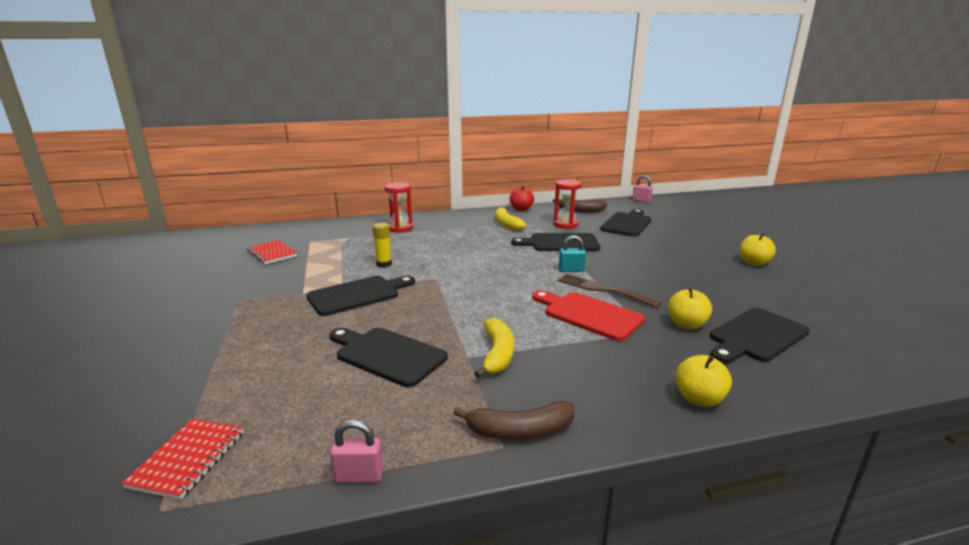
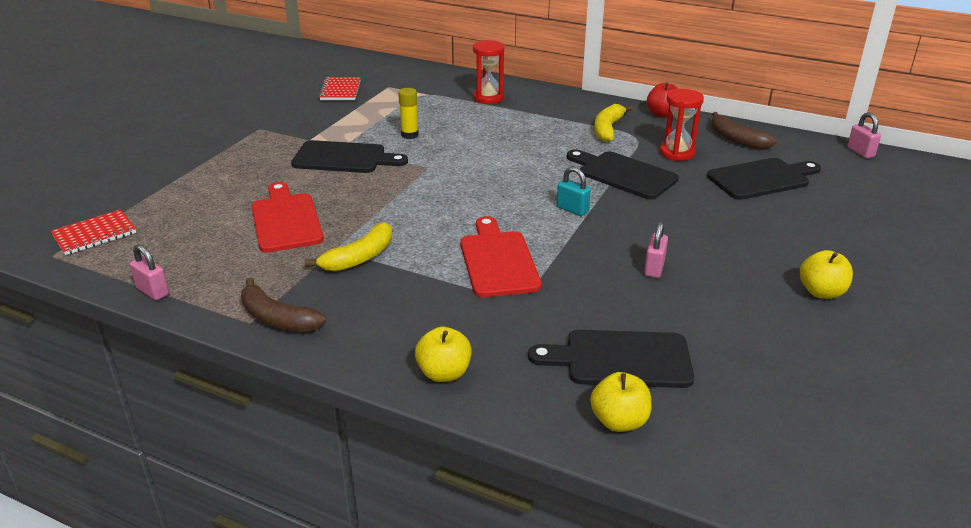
camera: 40 degrees right, 10 degrees up
(387, 355) = (286, 220): black cutting board -> red cutting board
(604, 290) = (563, 244): brown fork -> none
(671, 282) = (654, 268): none -> pink padlock
(686, 325) = (572, 314): yellow apple -> yellow apple (619, 421)

